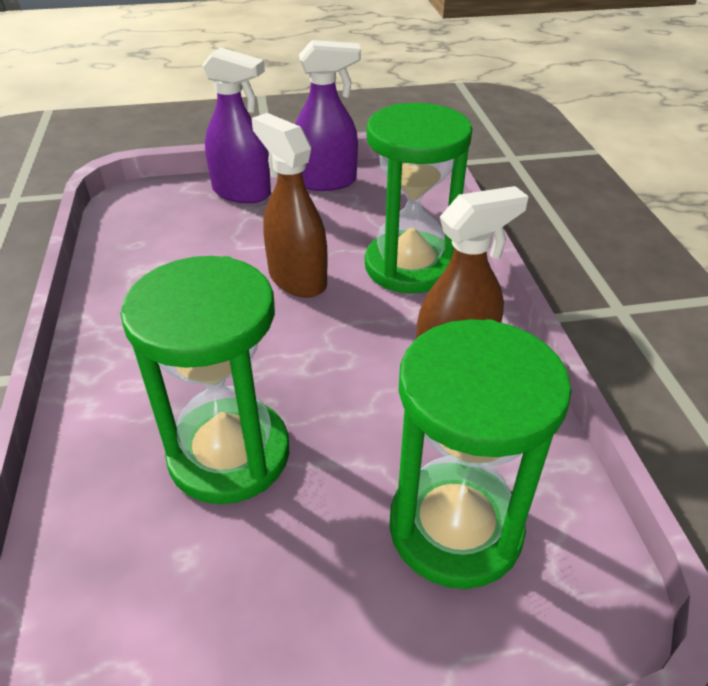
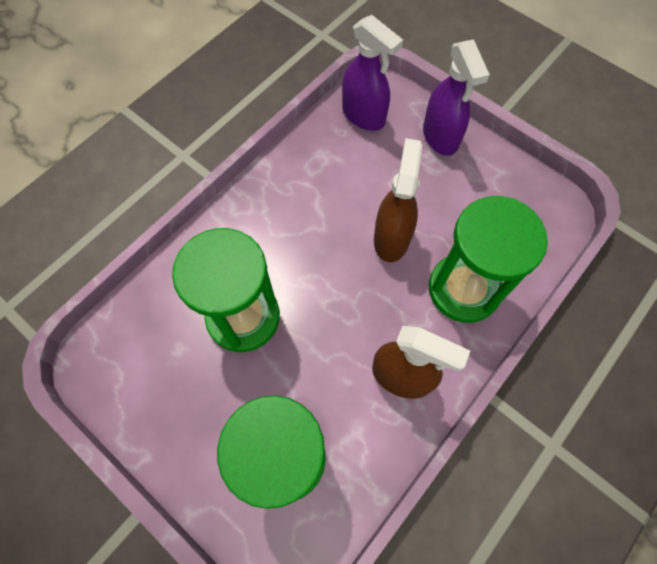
camera: 50 degrees right, 25 degrees up
(326, 182) = (503, 171): purple spray bottle -> purple spray bottle (364, 116)

